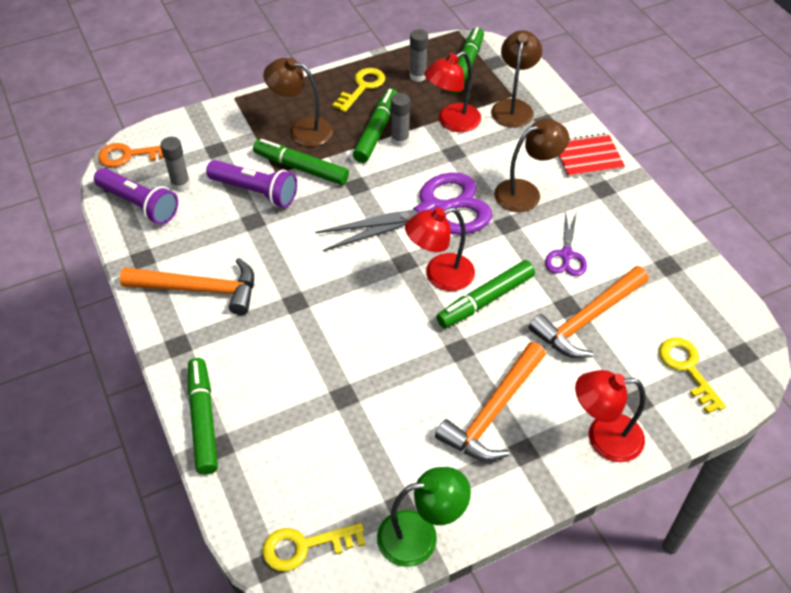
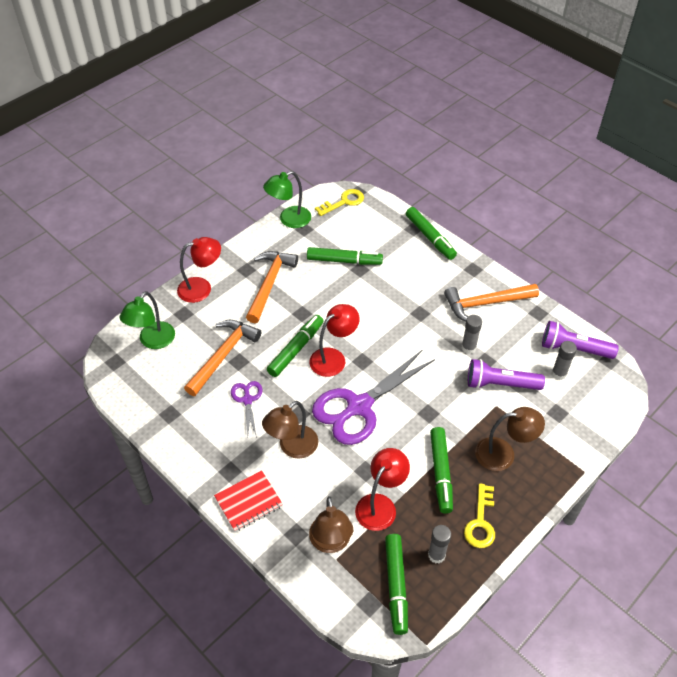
camera: 160 degrees right, 0 degrees up
(130, 155) = (617, 386): orange key -> none
(301, 168) = (480, 415): green marker -> green marker (344, 261)
(400, 140) = (416, 469): grey glue stick -> grey glue stick (468, 348)
(687, 369) = (153, 341): yellow key -> green lamp

